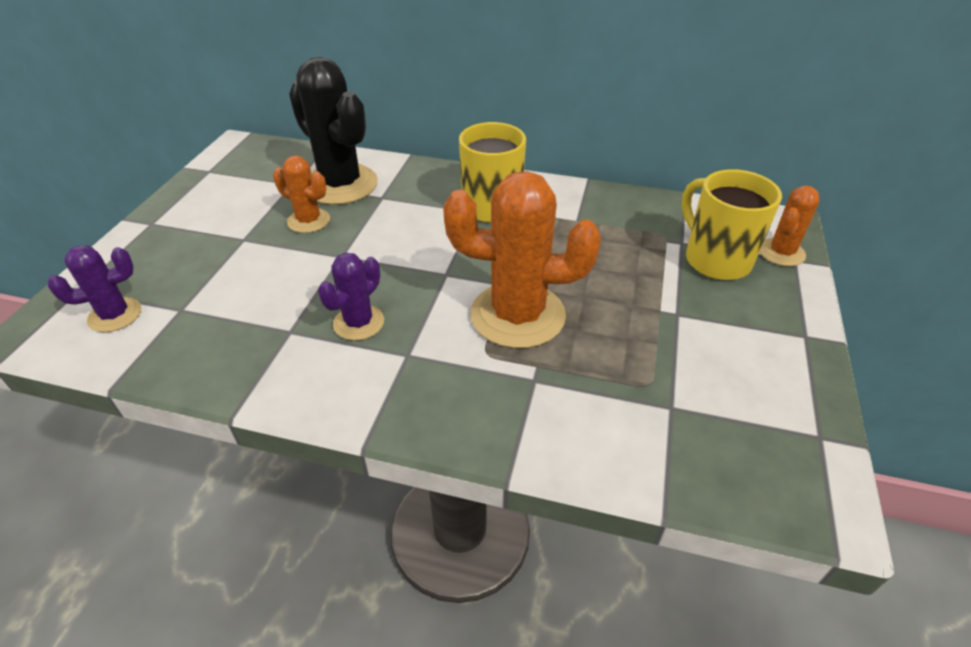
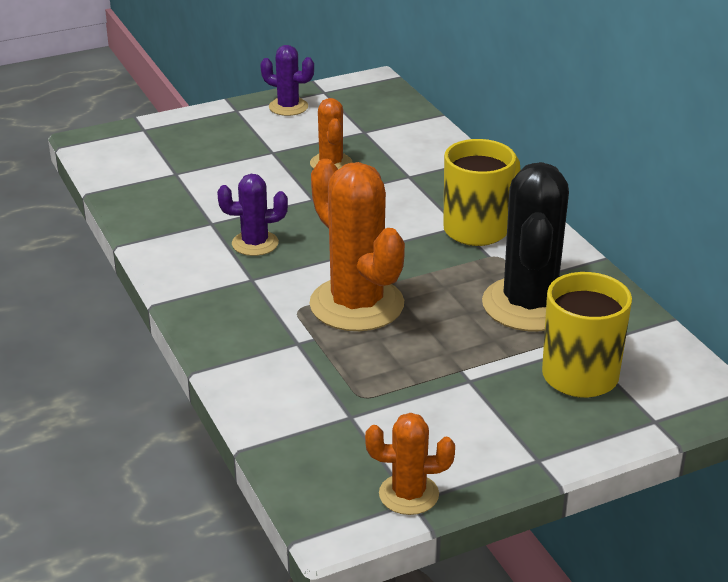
camera: 50 degrees right, 10 degrees down
(115, 315) = (140, 155): purple cactus -> purple cactus (288, 107)
(340, 185) = (395, 150): black cactus -> black cactus (529, 305)
(781, 252) = (654, 409): orange cactus -> orange cactus (408, 494)

